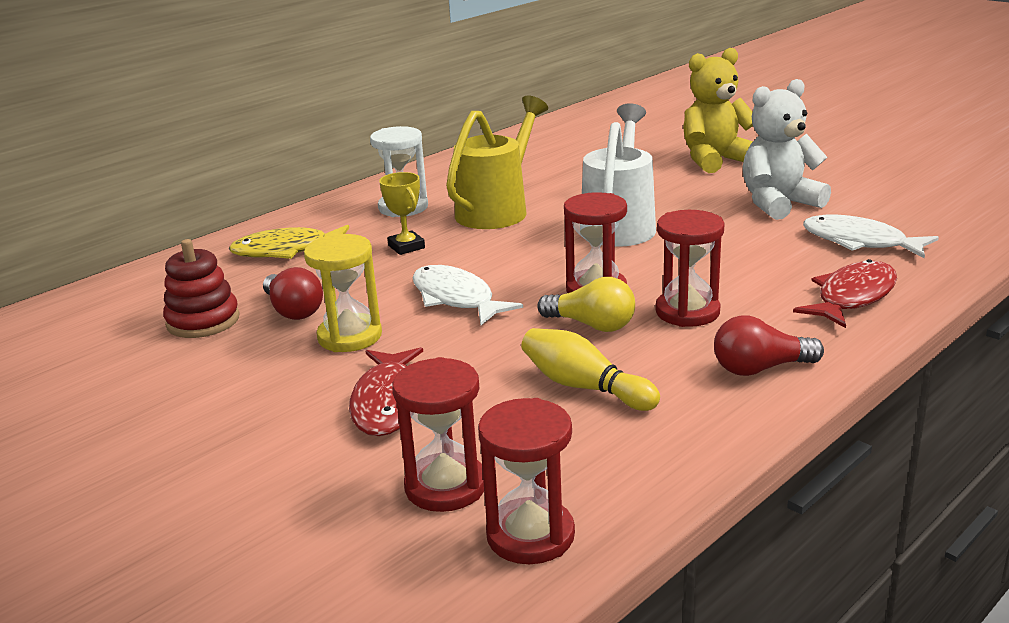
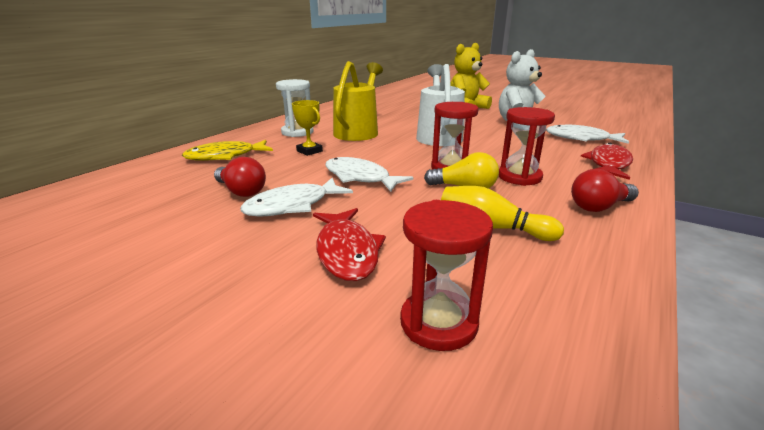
camera: 15 degrees left, 0 degrees up
(203, 321) = (168, 202): red stacking toy -> none
(350, 336) = (292, 206): yellow hourglass -> white fish
(530, 535) = (552, 366): red hourglass -> none

